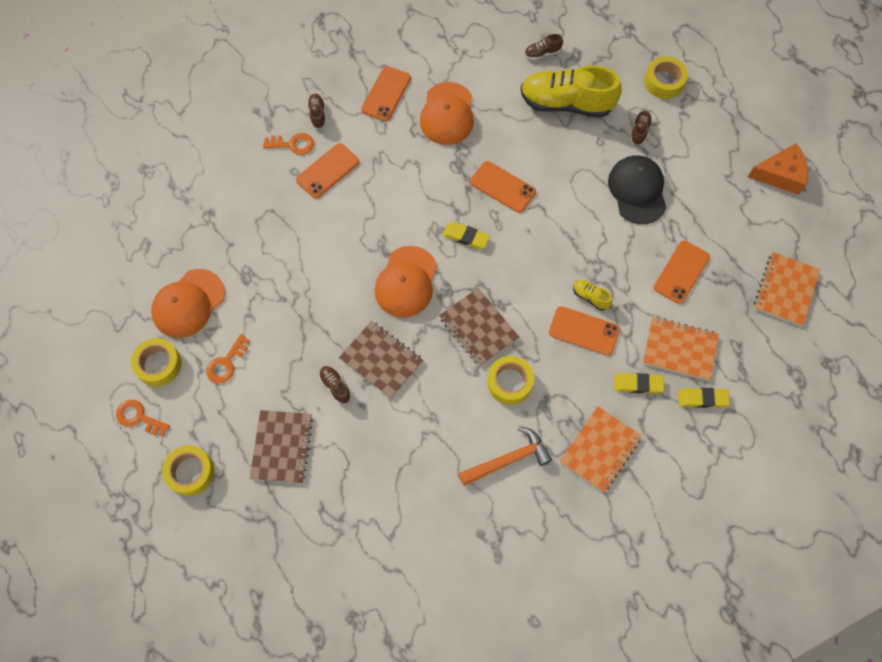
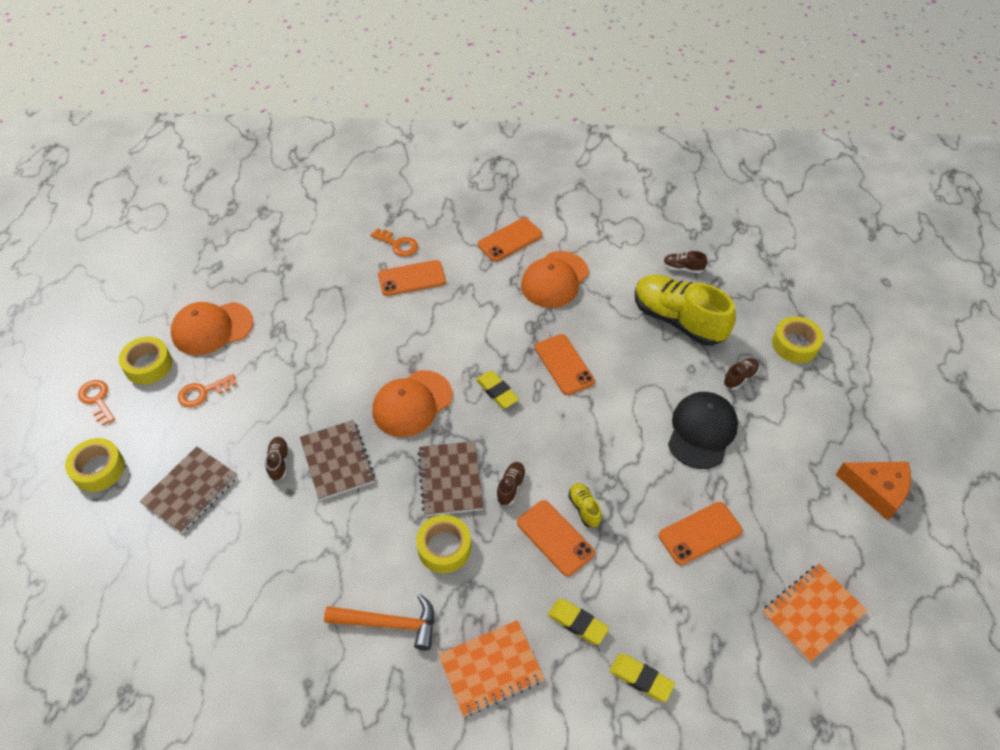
camera: 30 degrees right, 15 degrees down
(317, 114) = (437, 230): brown shoe -> brown shoe (510, 487)
(679, 349) = (648, 611): orange notebook -> none

